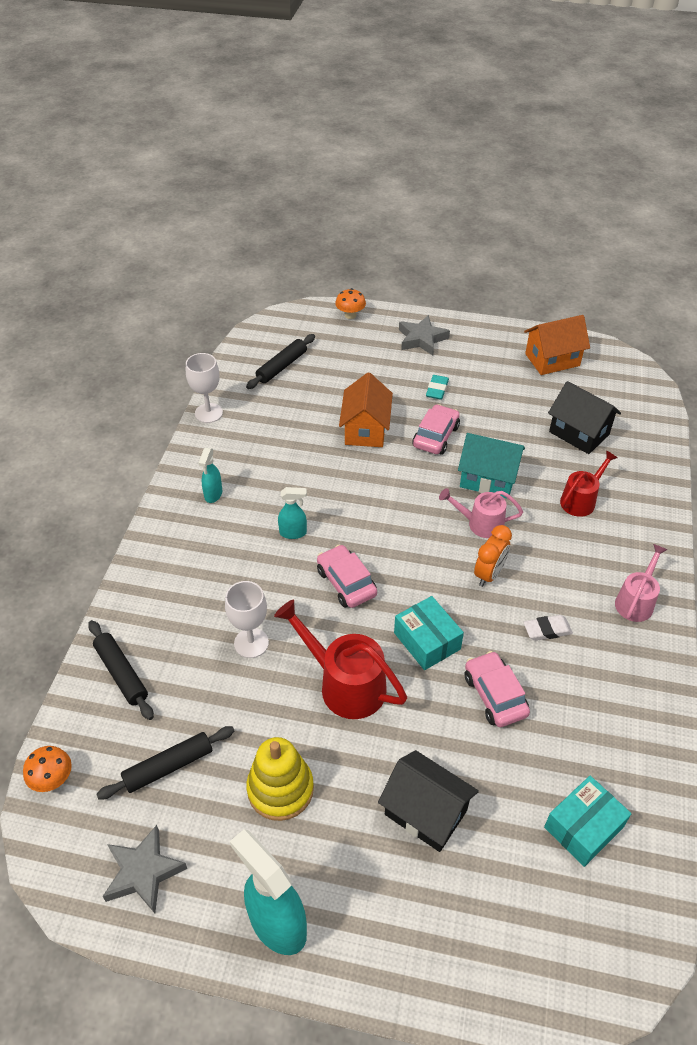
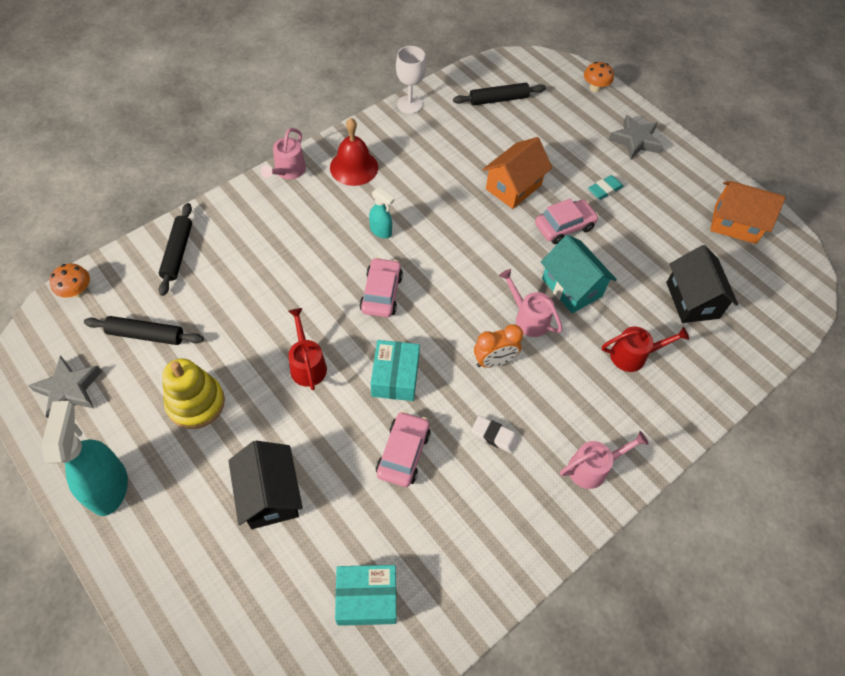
camera: 35 degrees right, 10 degrees up
(154, 535) = (288, 171): none -> pink watering can
(213, 494) = (354, 167): turquoise spray bottle -> red bell
(251, 643) = (275, 290): white goblet -> none
(344, 684) = (307, 364): red watering can -> red watering can, size x0.63

